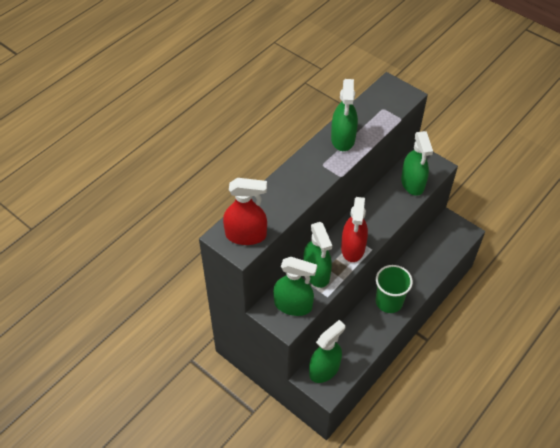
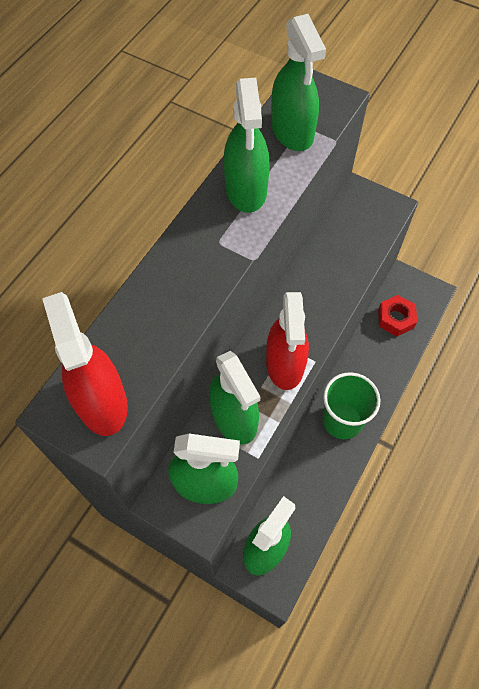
camera: 10 degrees left, 10 degrees up
(246, 235) = (101, 402): red spray bottle -> red spray bottle turned 105 degrees counterclockwise
(412, 183) = (357, 240): green spray bottle -> green spray bottle (292, 131)
(438, 244) = (395, 318): none -> red nut

